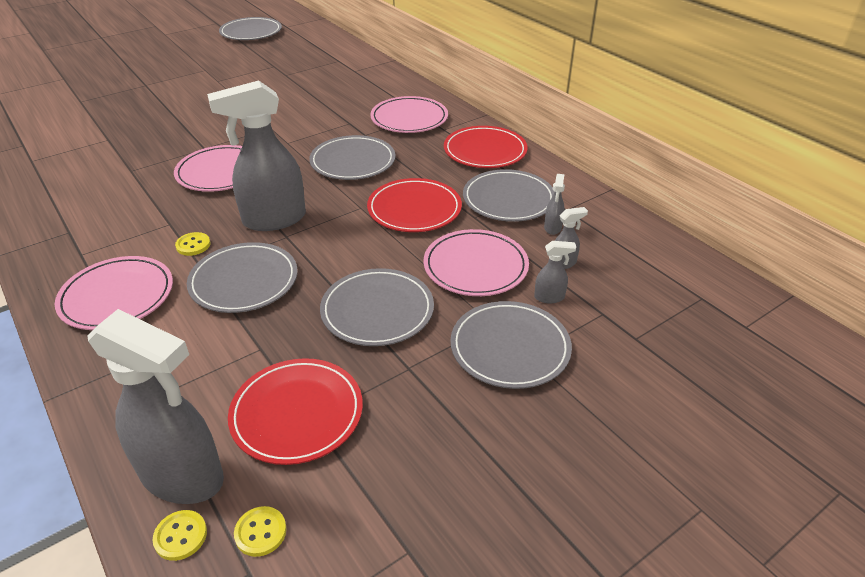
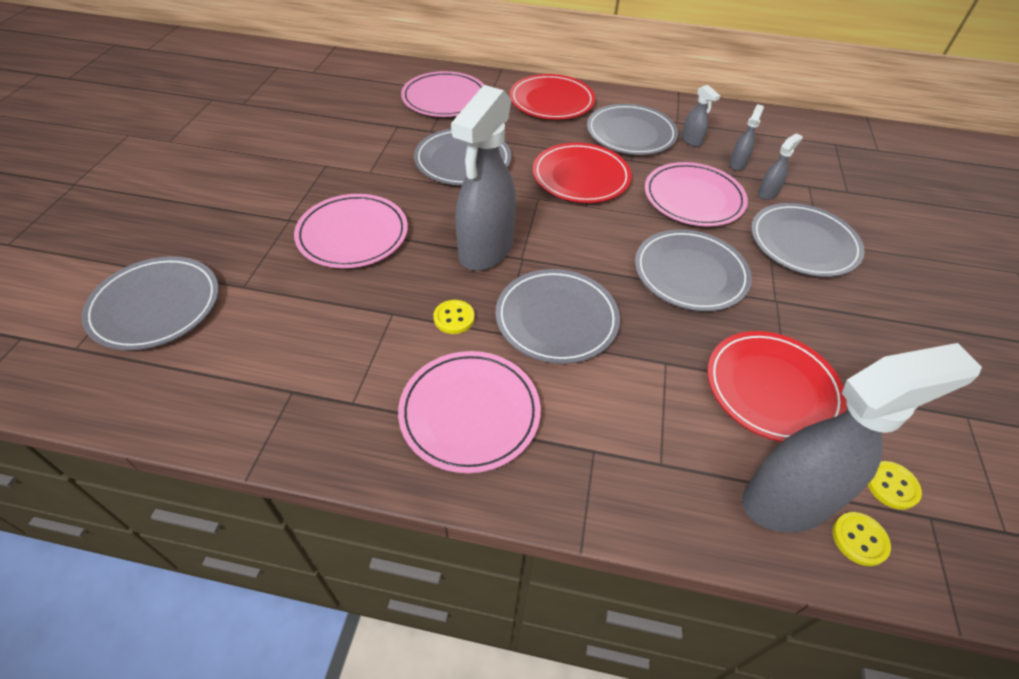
camera: 45 degrees left, 10 degrees up
(251, 32) = (112, 70): grey plate -> grey plate (155, 306)

